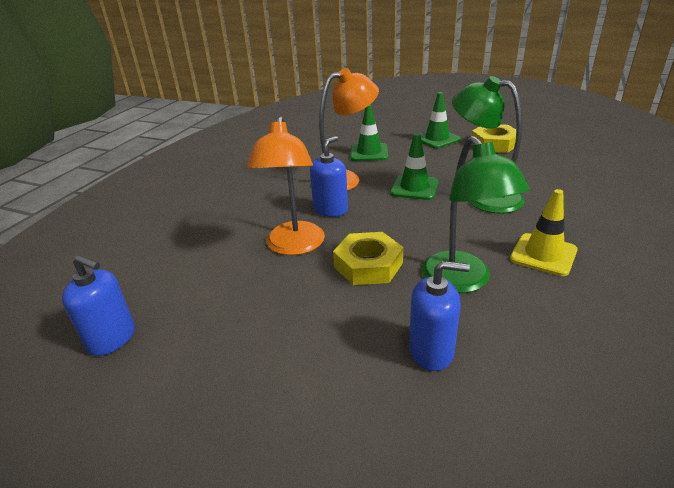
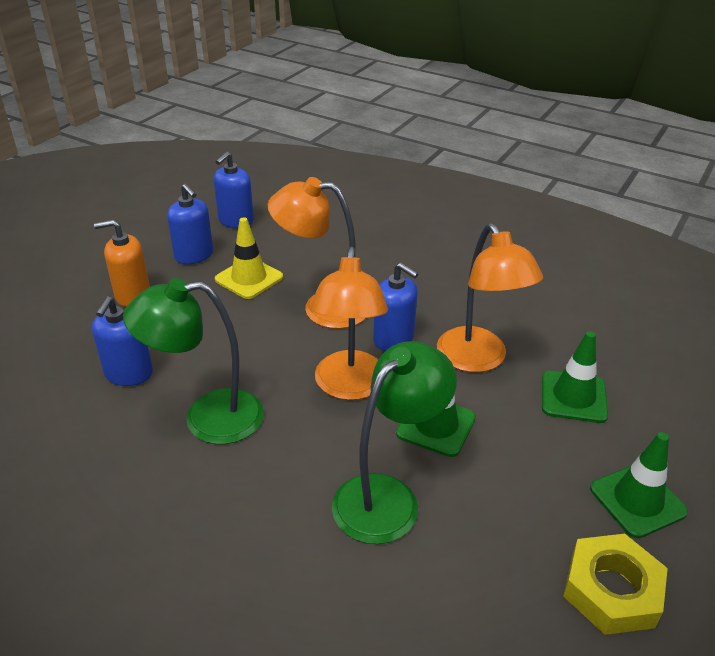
camera: 95 degrees right, 5 degrees up
(193, 359) = (194, 255): none -> blue soap dispenser
(285, 397) = (132, 295): none -> orange soap dispenser
(368, 265) = (268, 354): yellow nut -> none
(392, 221) = (349, 387): none -> orange lamp
(543, 254) = (221, 509): yellow traffic cone -> yellow traffic cone (249, 278)

